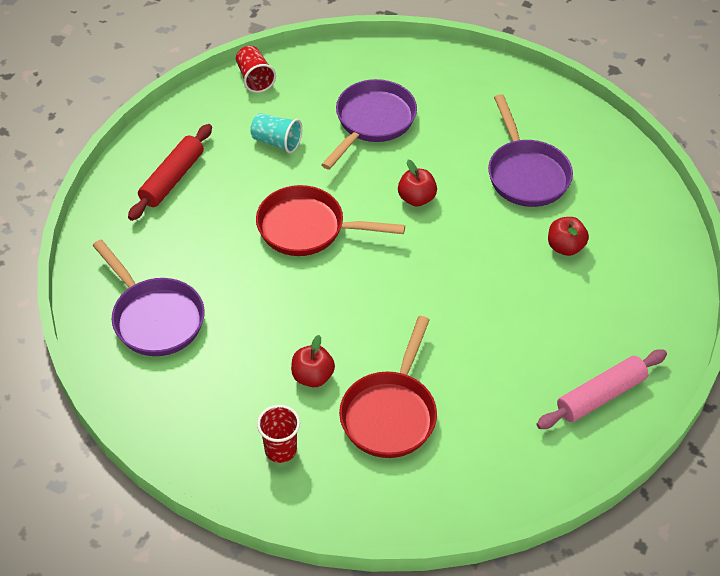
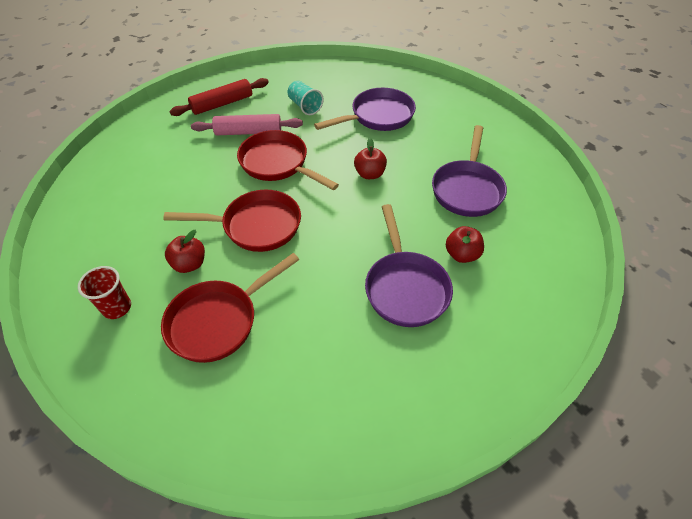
camera: 30 degrees right, 0 degrees up
(155, 317) = (130, 178): purple pan -> purple pan (405, 287)
(255, 78) = (323, 68): red cup -> none
(345, 308) = (256, 226): none -> red pan
(600, 396) = (405, 398): pink rolling pin -> pink rolling pin (248, 132)

